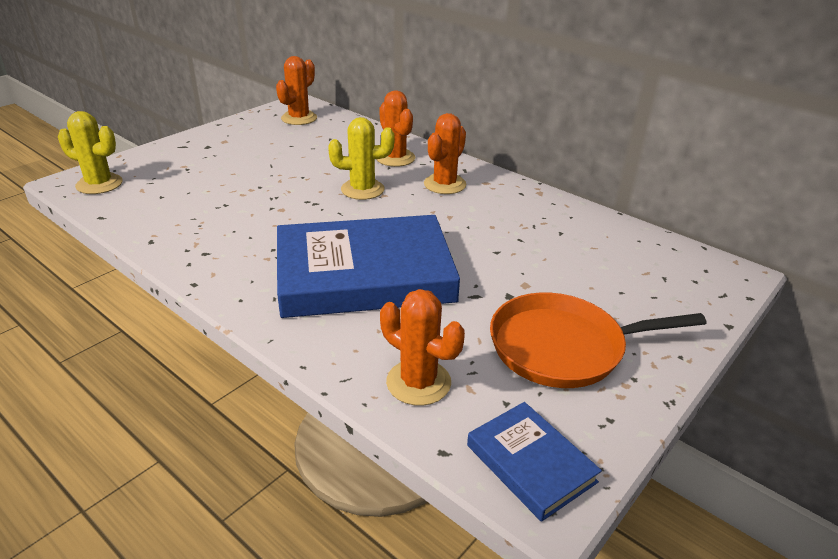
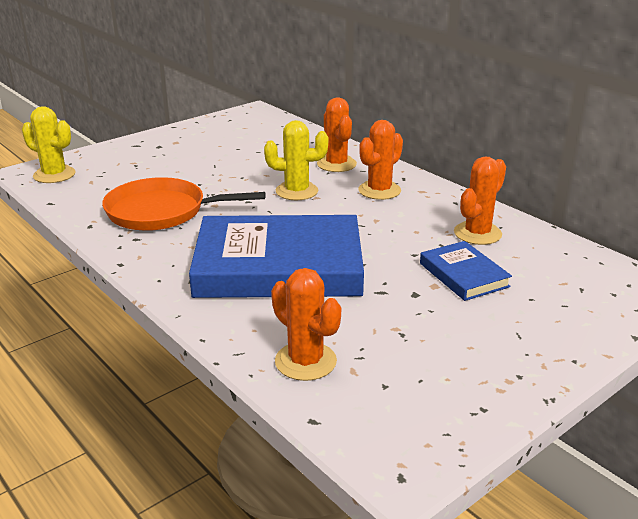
camera: 10 degrees right, 5 degrees down
(299, 118) = (251, 124): orange cactus -> orange cactus (477, 233)
(530, 463) = (393, 438): blue book -> blue book (463, 275)
(563, 347) = (455, 343): orange pan -> orange pan (161, 211)

